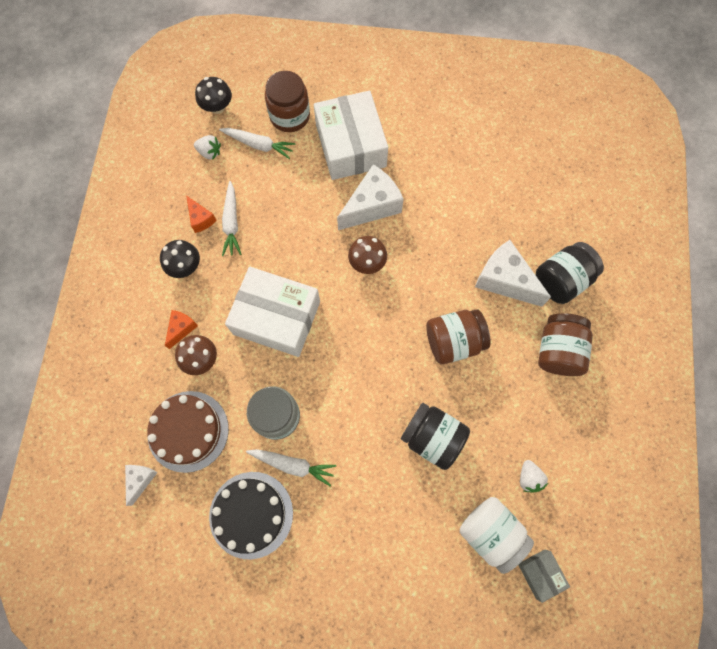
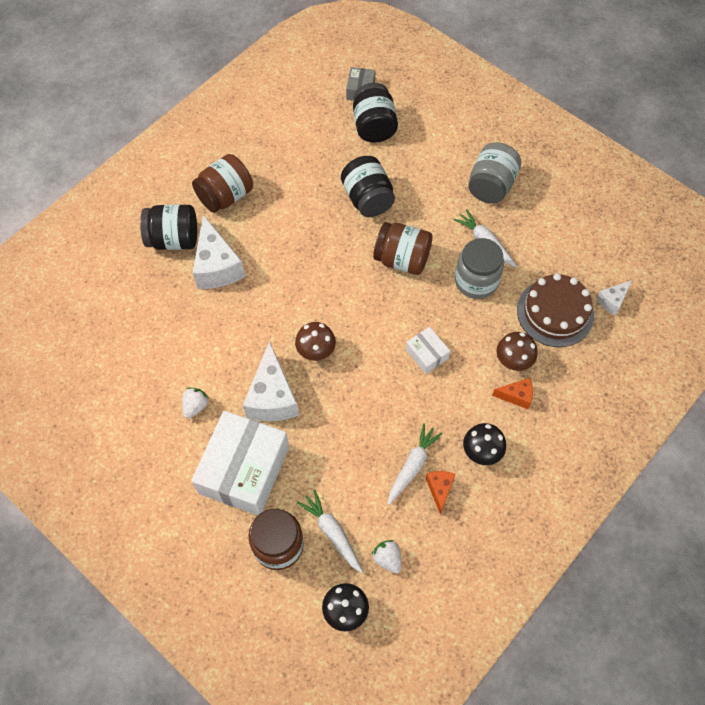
camera: 145 degrees left, 10 degrees down
(181, 329) = (516, 396): orange cheese -> orange cheese turned 150 degrees counterclockwise
(251, 514) = (537, 230): black cake -> none
(277, 317) = (426, 354): white box -> white box, size x0.46
(326, 539) = (491, 186): none -> grey jar
(372, 206) = (272, 397): white cheese -> white cheese turned 90 degrees counterclockwise
(453, 341) = (297, 249): brown jar -> brown jar (402, 259)
(490, 532) = (374, 126): white jar -> black jar
(529, 478) = (320, 139): white strawberry -> white strawberry (195, 406)

